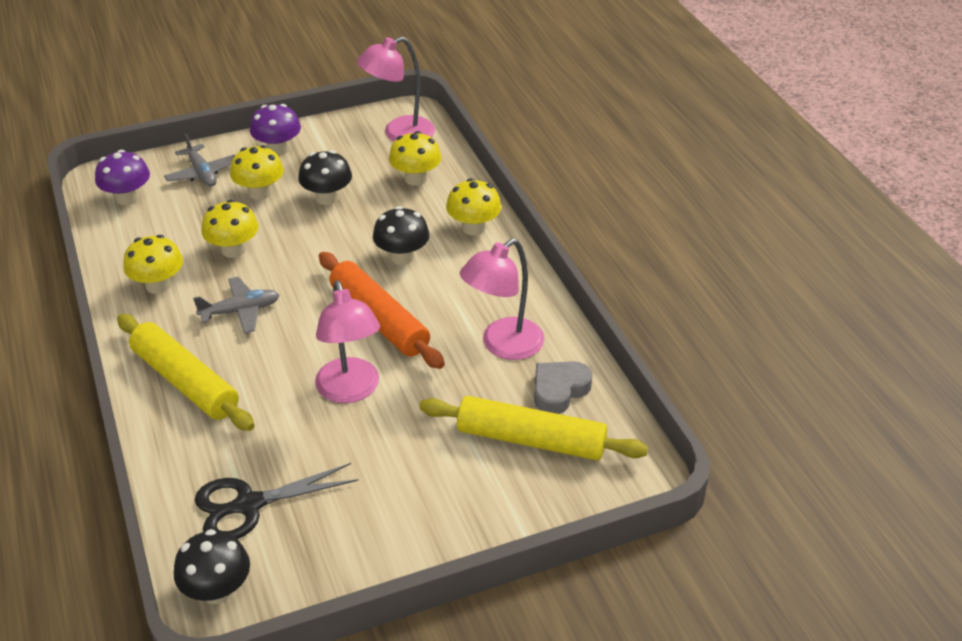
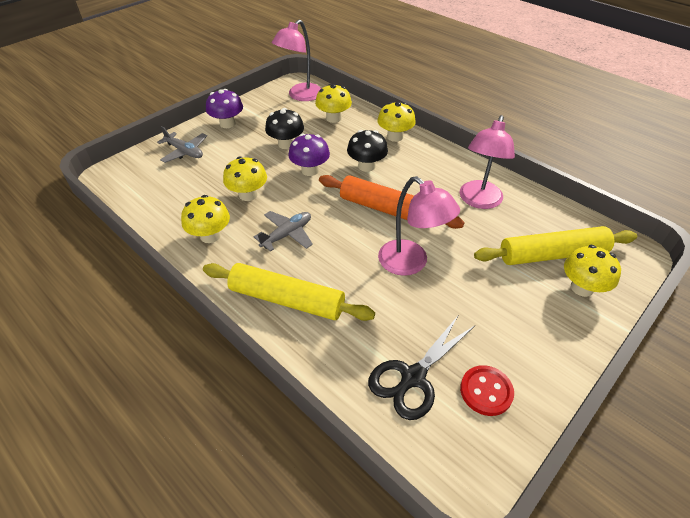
camera: 25 degrees left, 5 degrees up
(127, 198) = (140, 182): purple mushroom -> purple mushroom (310, 170)
(217, 590) = (449, 461): black mushroom -> none
(260, 193) = (237, 153): yellow mushroom -> yellow mushroom (582, 288)
(311, 547) = (486, 391): none -> red button
(559, 390) = (537, 217): grey heart -> none

